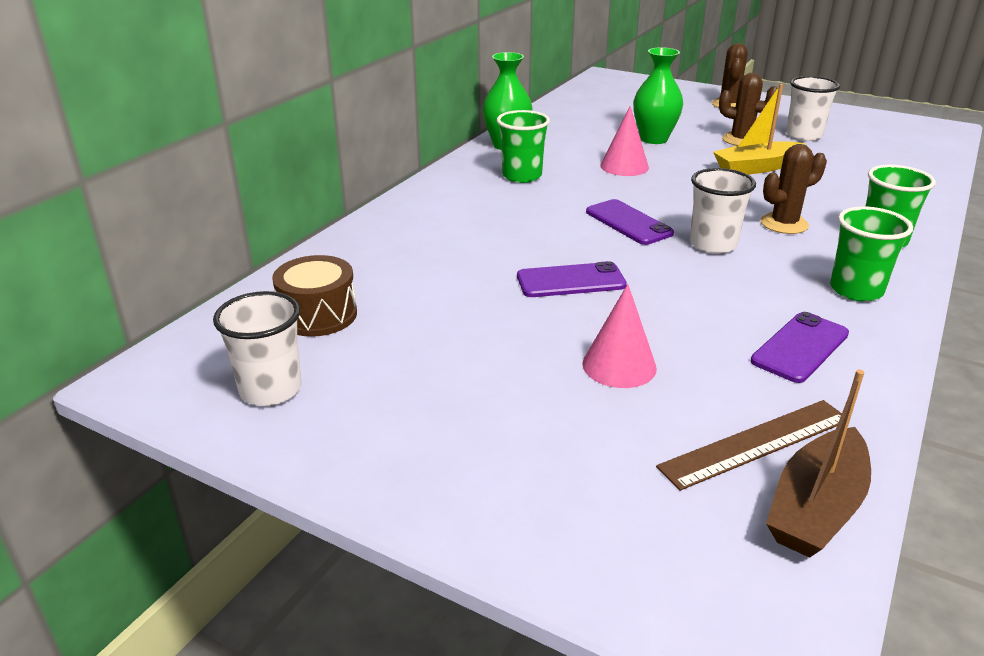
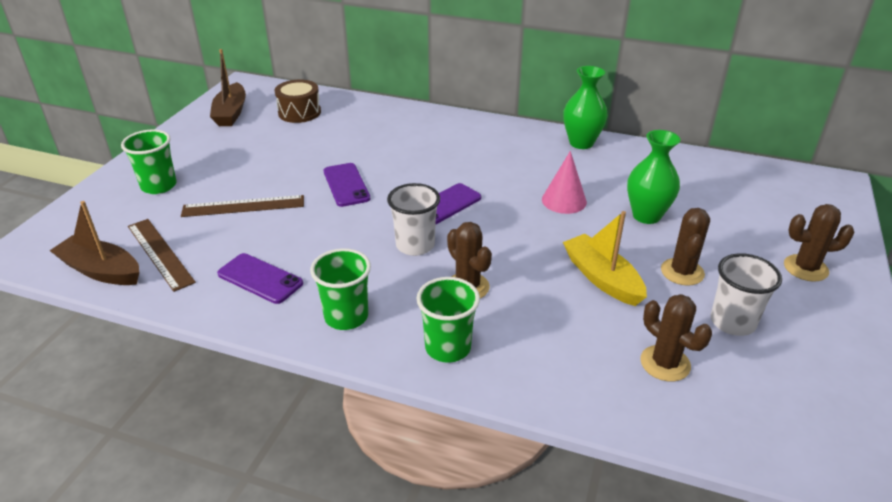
camera: 80 degrees right, 5 degrees up
(271, 390) = (231, 113): white cup -> brown boat
(522, 176) = (517, 154): green cup -> green cup (159, 186)
(619, 365) = (243, 206): pink cone -> brown ruler
(863, 162) = (665, 363): none -> brown cactus

